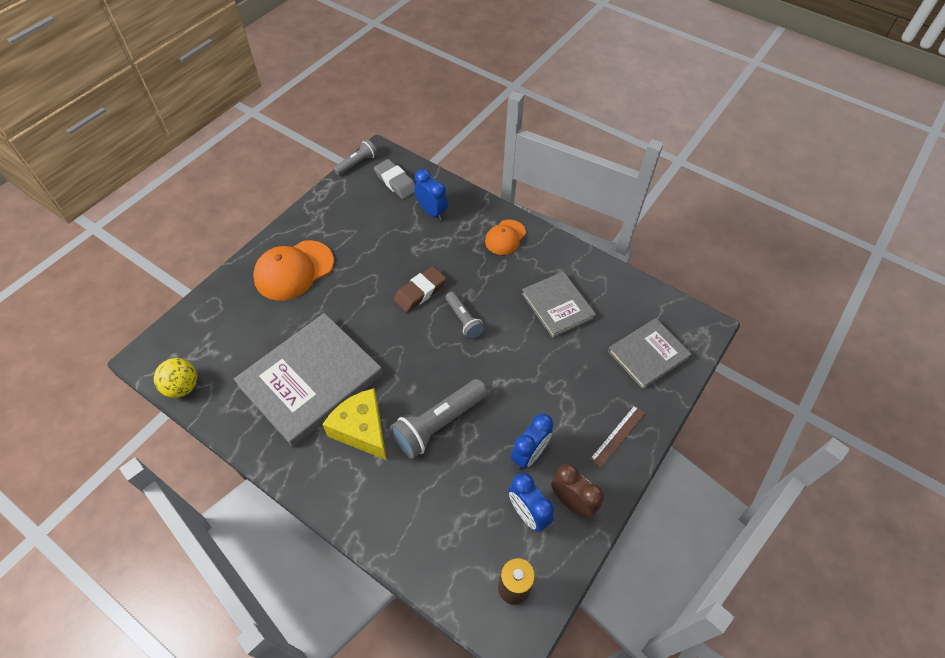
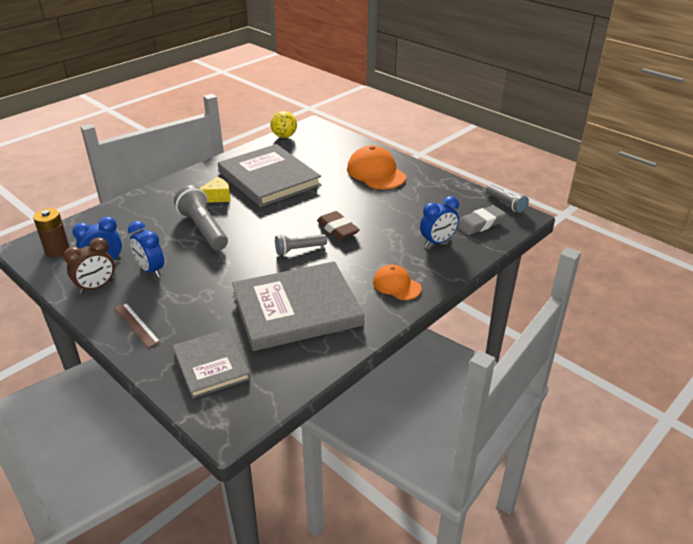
camera: 100 degrees right, 20 degrees down
(362, 430) = (217, 197): yellow cheese -> yellow cheese, size x0.64
(557, 306) = (296, 309): grey book -> grey book, size x1.72

